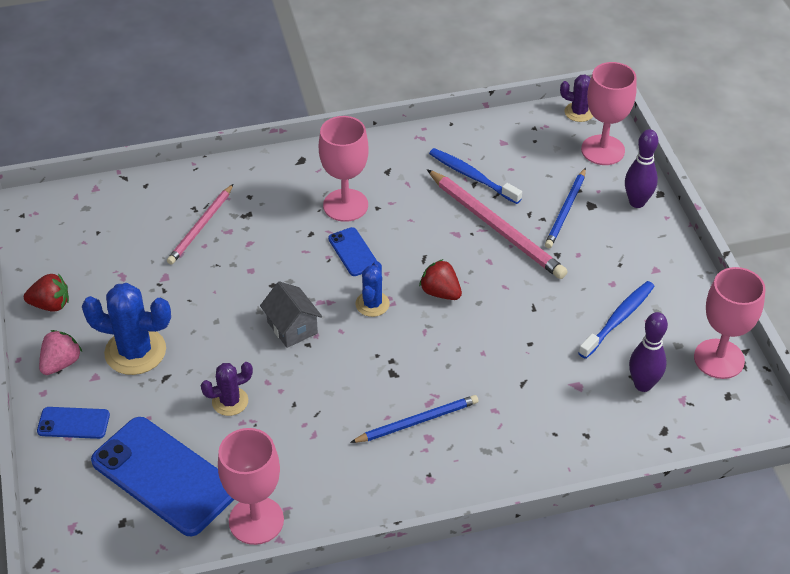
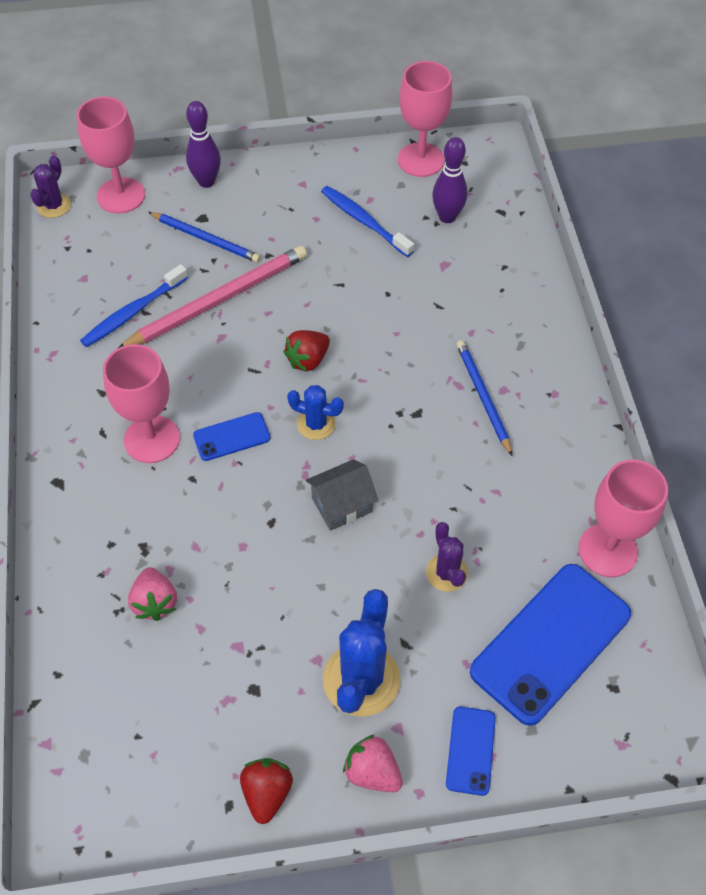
camera: 85 degrees left, 10 degrees up
(201, 227) = (155, 602): pink pencil -> pink strawberry

